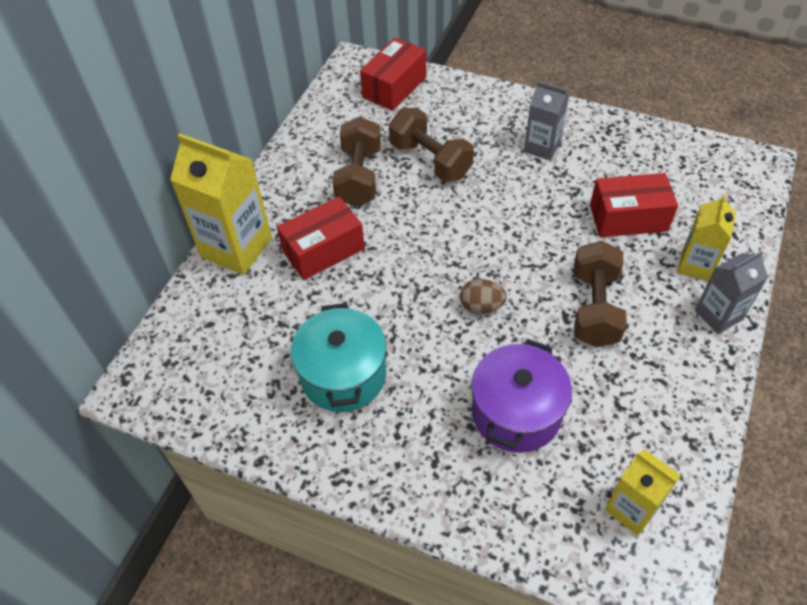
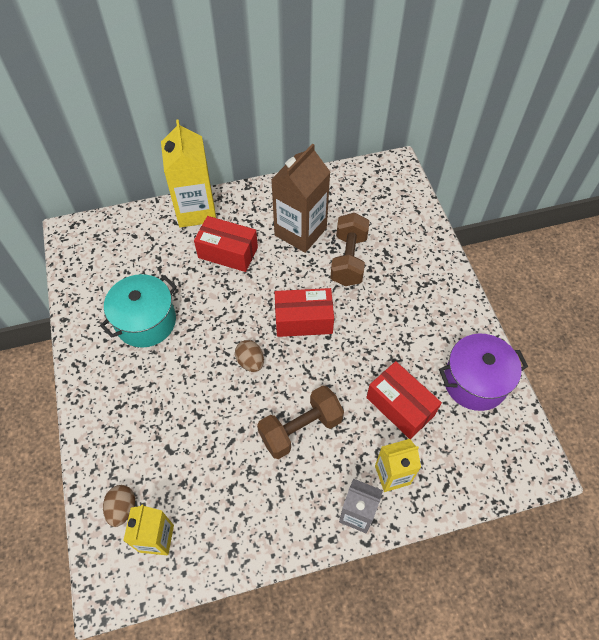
camera: 50 degrees right, 5 degrees up
(359, 177) = (300, 232): brown dumbbell -> brown carton
(394, 87) = (395, 199): red box -> red box (303, 320)
(516, 413) = (183, 430): purple pot -> purple pot (475, 382)
(542, 147) = (420, 315): grey carton -> none
(572, 526) = (122, 508): none -> brown egg

